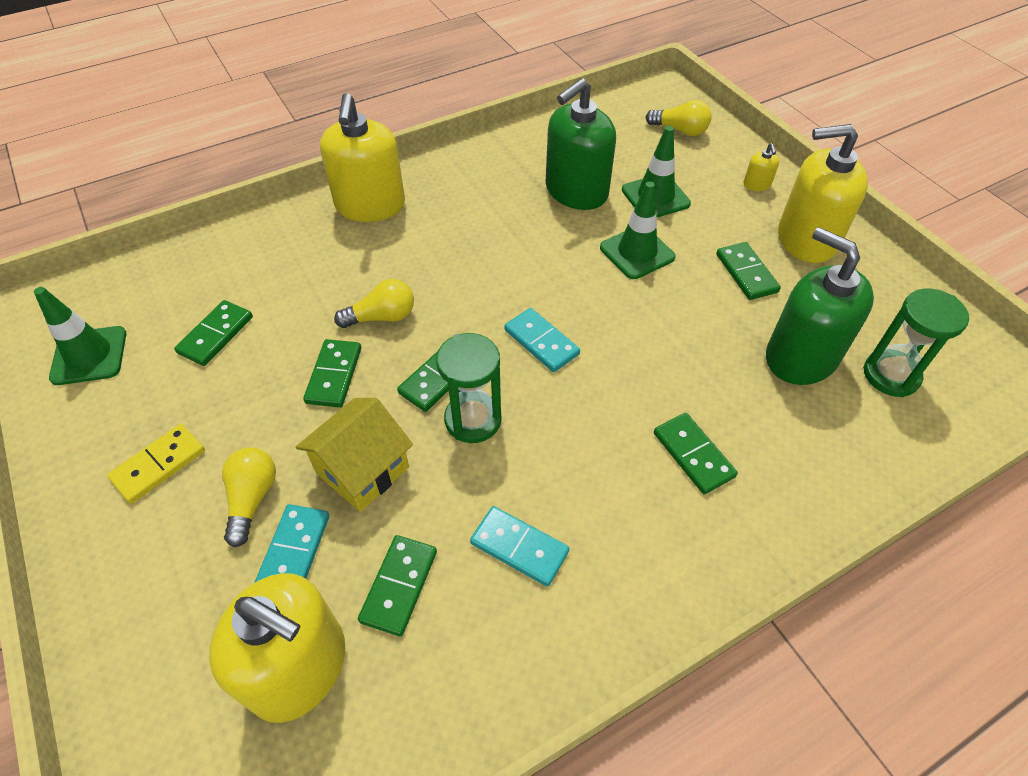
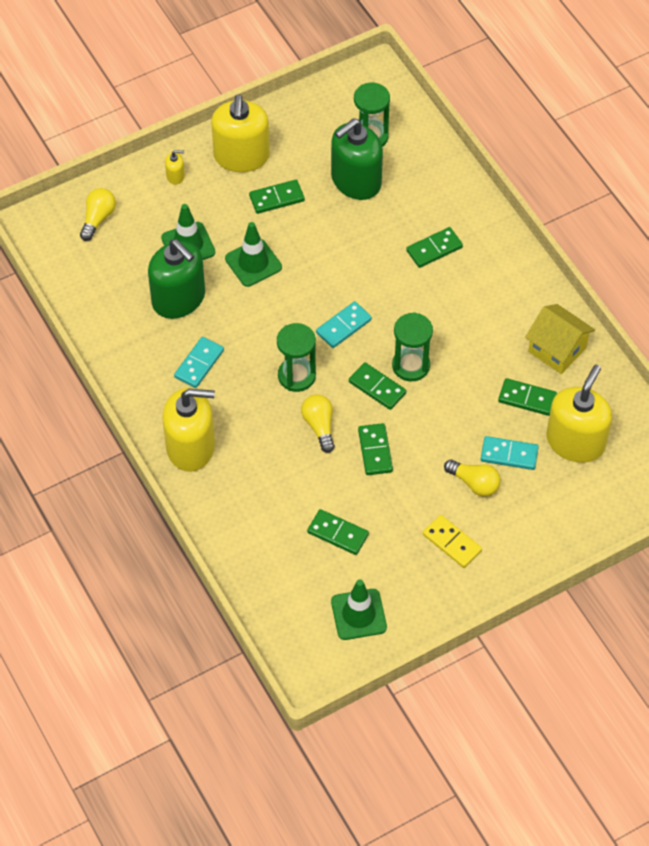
camera: 90 degrees left, 5 degrees up
(252, 499) = (474, 483): yellow light bulb -> yellow light bulb turned 150 degrees counterclockwise
(334, 375) = (375, 451): green domino -> green domino turned 75 degrees clockwise
(363, 470) = (451, 425): yellow house -> yellow house (557, 349)
(462, 294) = (296, 376): none -> green hourglass
(519, 547) = (500, 340): turquoise domino -> turquoise domino (199, 364)

